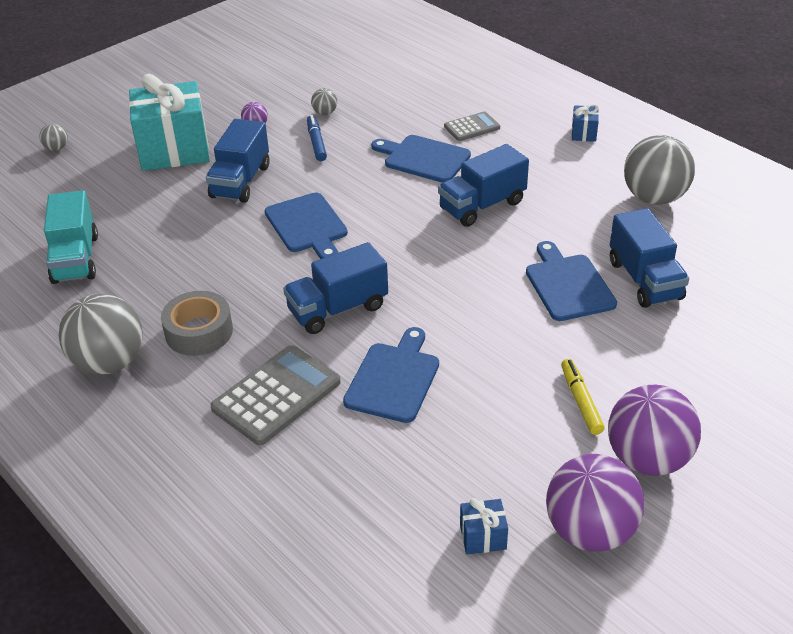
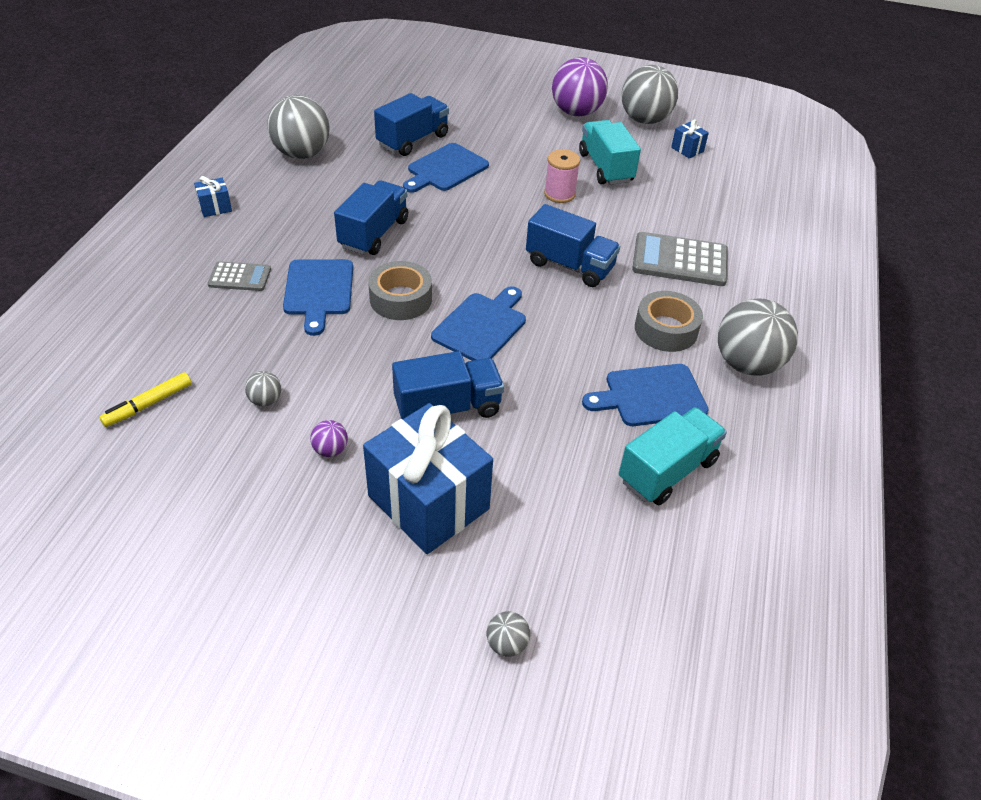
camera: 125 degrees left, 5 degrees up
(174, 150) = (428, 502): turquoise gift -> blue gift
(316, 143) = (335, 380): blue marker -> none
(378, 195) = (401, 299): none -> grey tape
(394, 379) = (610, 215): blue cutting board -> blue cutting board (650, 396)
(462, 354) = (559, 194): none -> pink spool
(472, 127) = (240, 277): grey calculator -> grey calculator turned 150 degrees clockwise
(482, 205) = (374, 233): blue truck -> blue truck turned 90 degrees counterclockwise
(491, 422) = (605, 168): none -> turquoise truck
(580, 401) = (554, 141): yellow marker -> yellow marker (148, 404)
(590, 531) = (644, 120): purple ball -> grey ball

